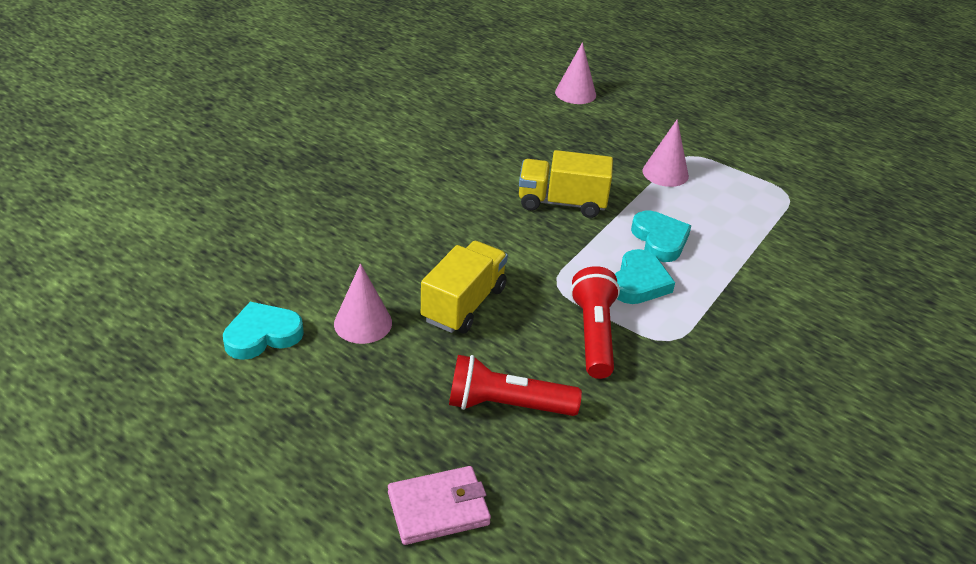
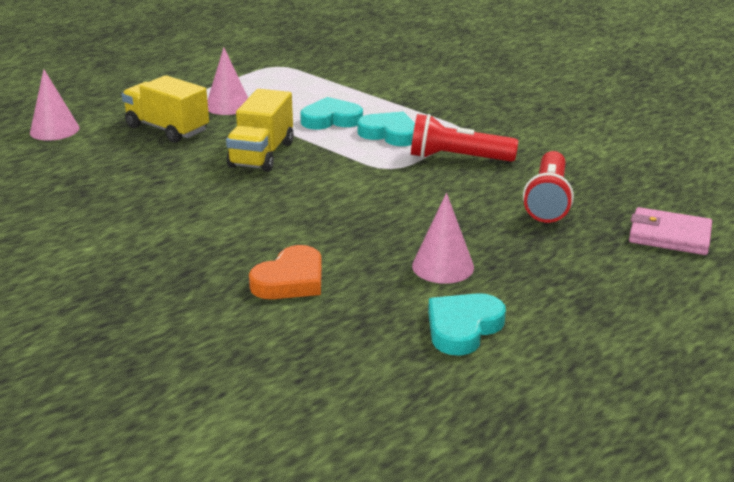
camera: 80 degrees left, 10 degrees down
(262, 335) = (463, 328): turquoise heart -> turquoise heart turned 60 degrees clockwise
(338, 237) = (290, 280): none -> orange heart
(438, 508) = (669, 236): pink wallet -> pink wallet turned 60 degrees counterclockwise
(464, 304) = (415, 212): yellow truck -> yellow truck (167, 129)

